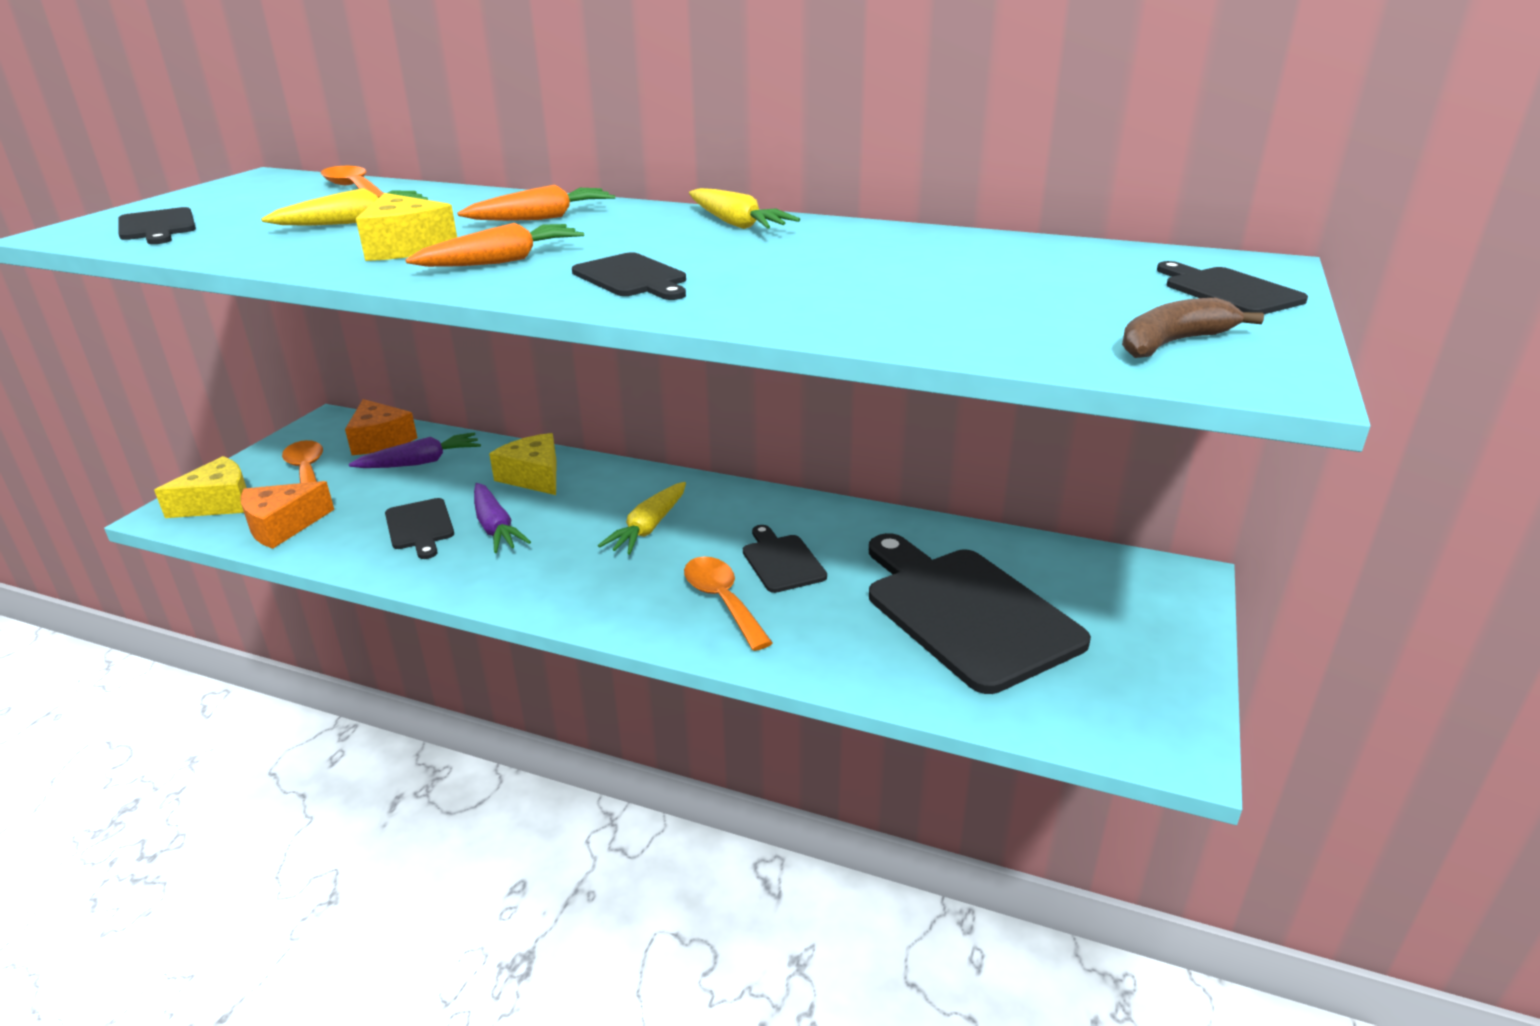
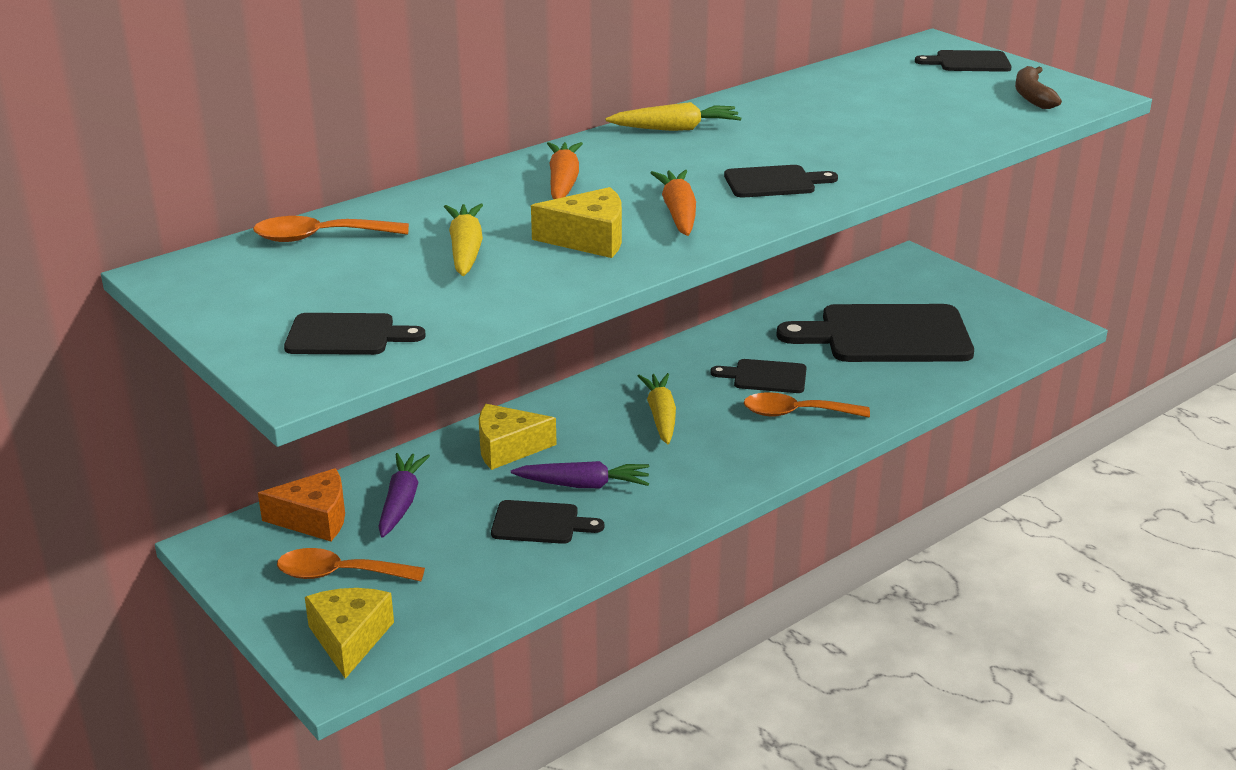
camera: 60 degrees left, 0 degrees up
(283, 526) = (451, 601): orange cheese -> none
(648, 528) = (661, 416): yellow carrot -> yellow carrot turned 150 degrees counterclockwise

